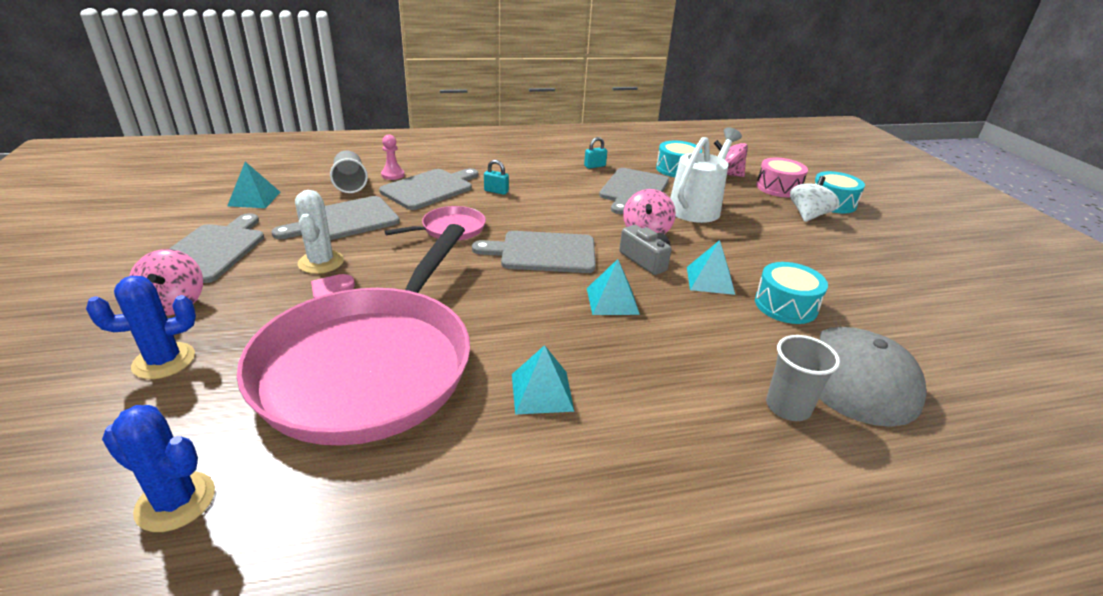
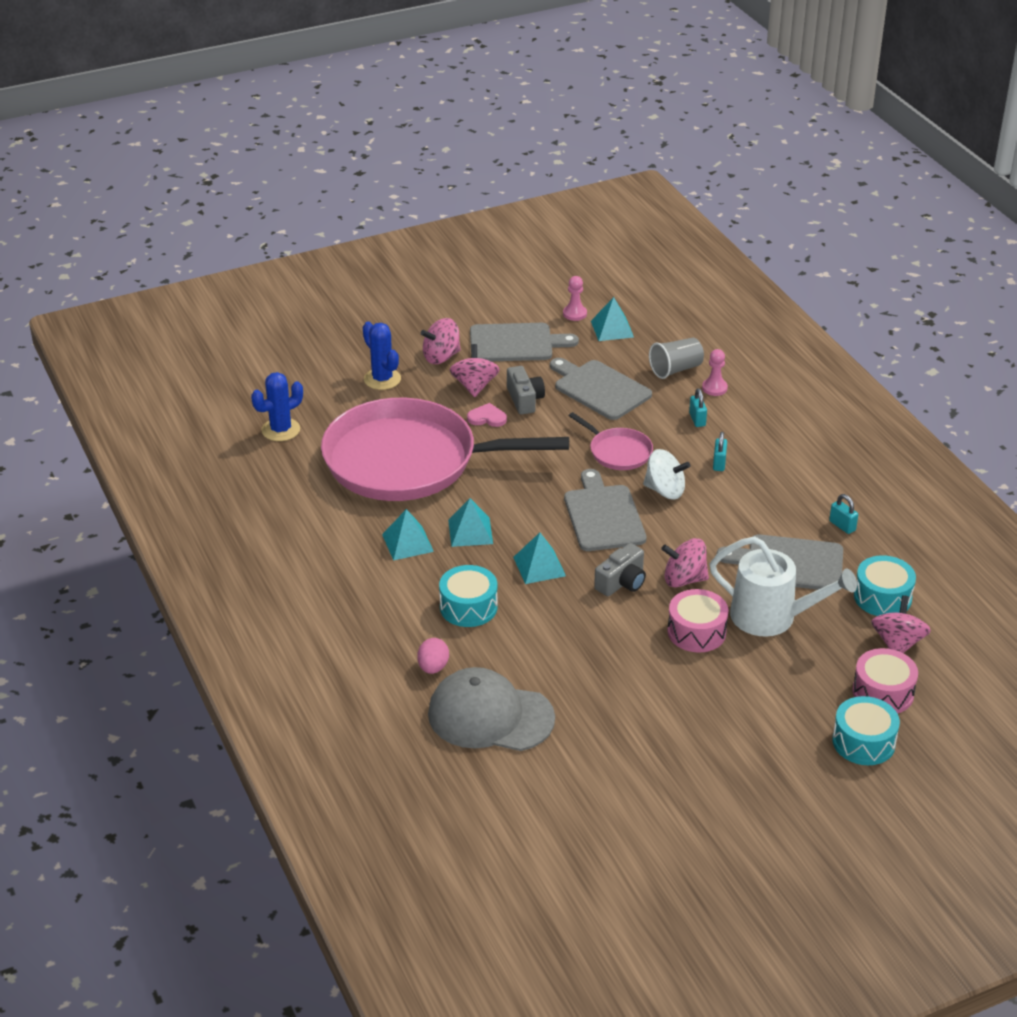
camera: 80 degrees right, 5 degrees up
(175, 501) = (281, 430): blue cactus -> blue cactus turned 45 degrees clockwise
(204, 211) = (574, 314): none -> pink pawn
(262, 289) = (474, 386): none -> pink spinning top
(321, 262) = (524, 399): white cactus -> grey camera
(430, 188) = (697, 419): grey cutting board -> turquoise padlock
(710, 280) = (604, 627): turquoise pyramid -> turquoise pyramid (470, 531)
(716, 239) = (696, 632): none -> pink drum
(785, 305) = (581, 677): turquoise drum -> turquoise drum (468, 607)
(788, 407) = (433, 667): grey cup -> pink egg
(808, 216) = (806, 714): white spinning top -> white spinning top (665, 490)

